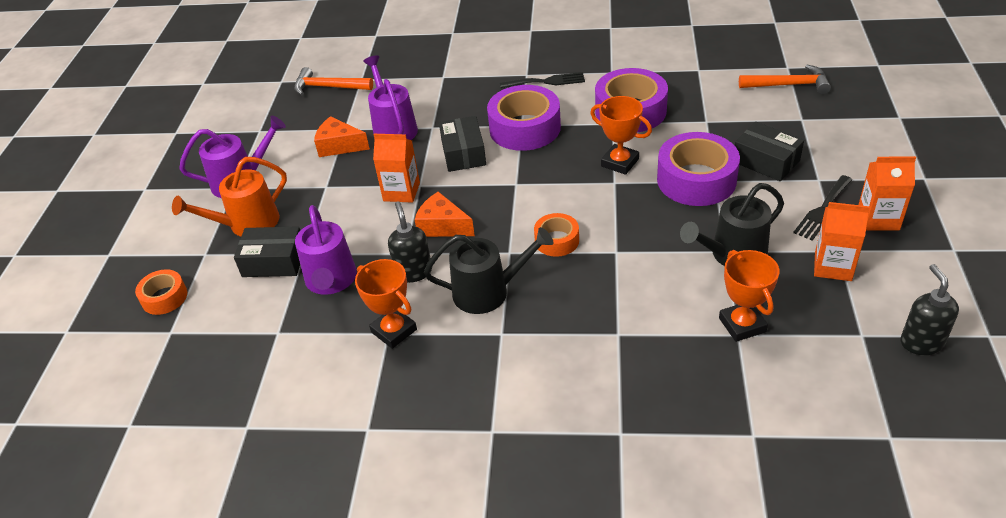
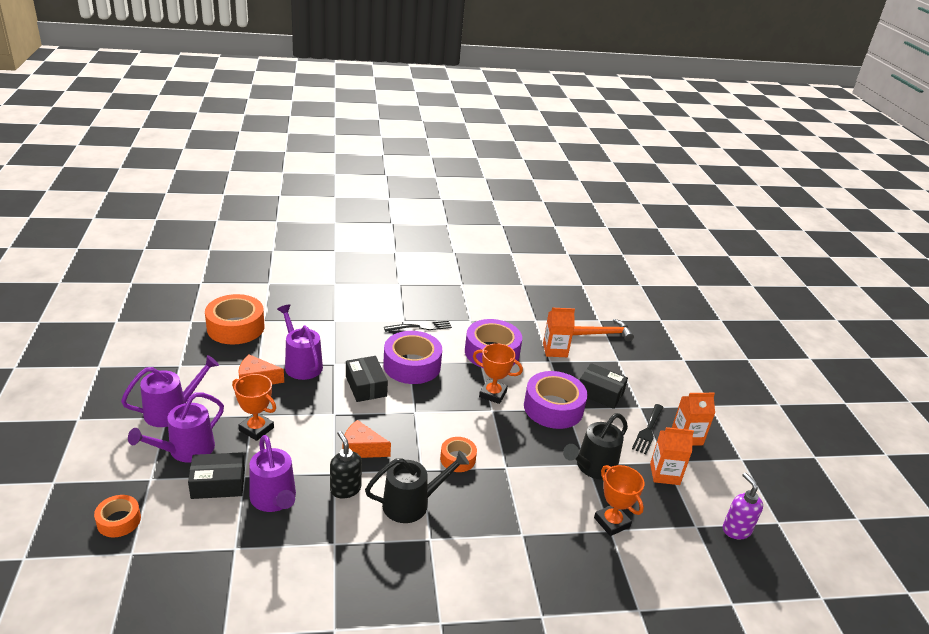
camera: 20 degrees left, 10 degrees down
(248, 224) = (186, 450): orange watering can -> purple watering can
(328, 87) = (235, 327): orange hammer -> orange tape
(394, 331) = (339, 541): orange trophy -> orange trophy (256, 429)
(401, 192) = (320, 419): orange carton -> orange carton (555, 350)
(921, 342) = (736, 530): black soap dispenser -> purple soap dispenser

